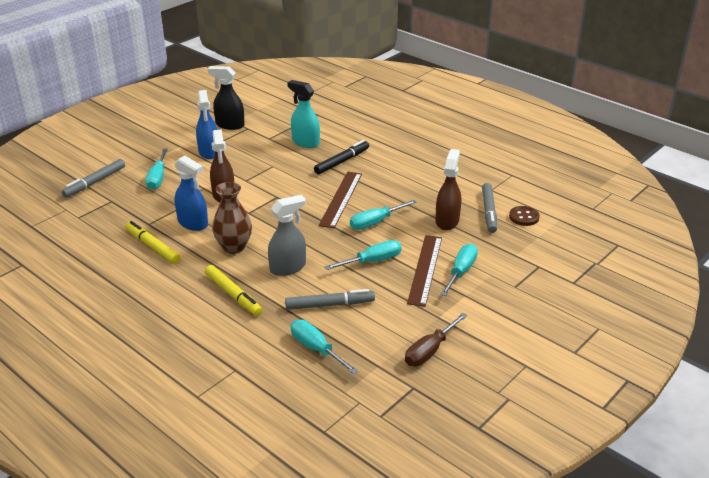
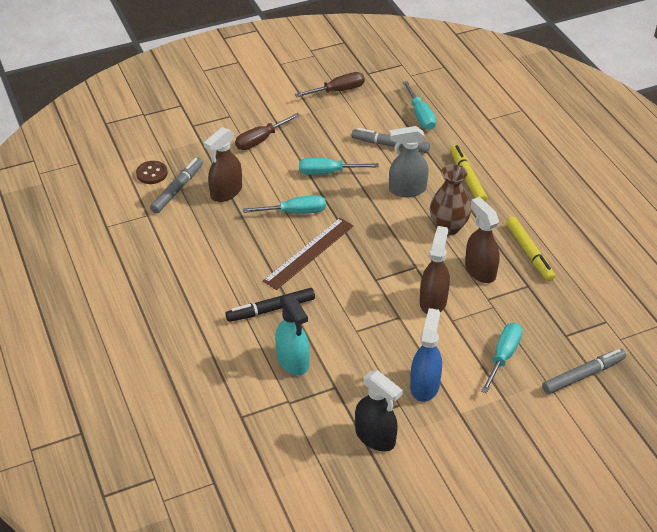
camera: 155 degrees left, 10 degrees up
(193, 223) = (480, 270): blue spray bottle -> brown spray bottle
(425, 269) = (288, 151): brown ruler -> none
(461, 272) = (261, 140): turquoise screwdriver -> brown screwdriver

